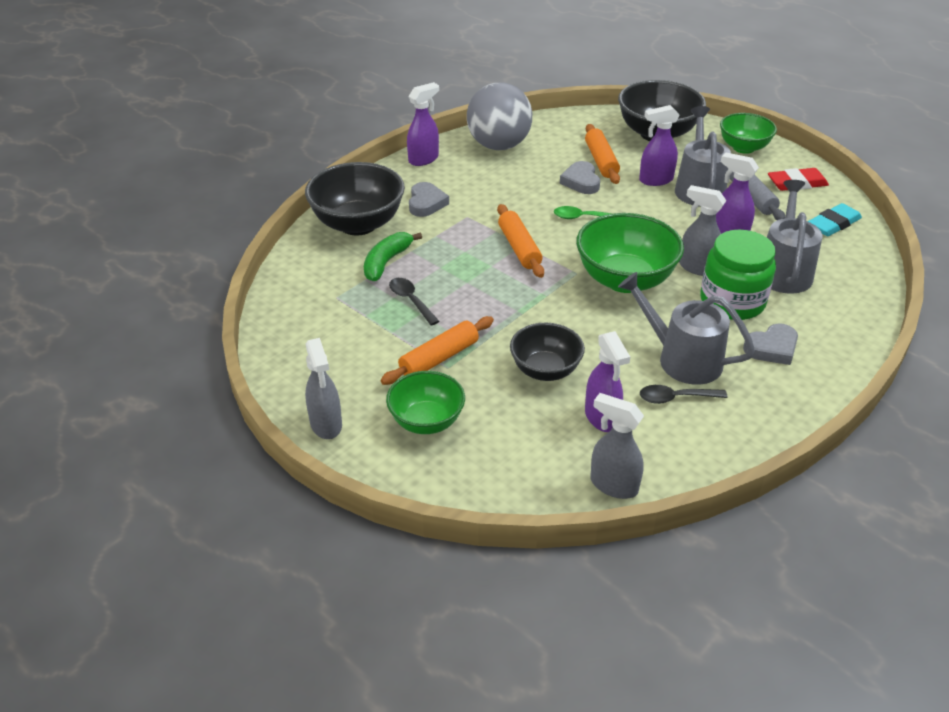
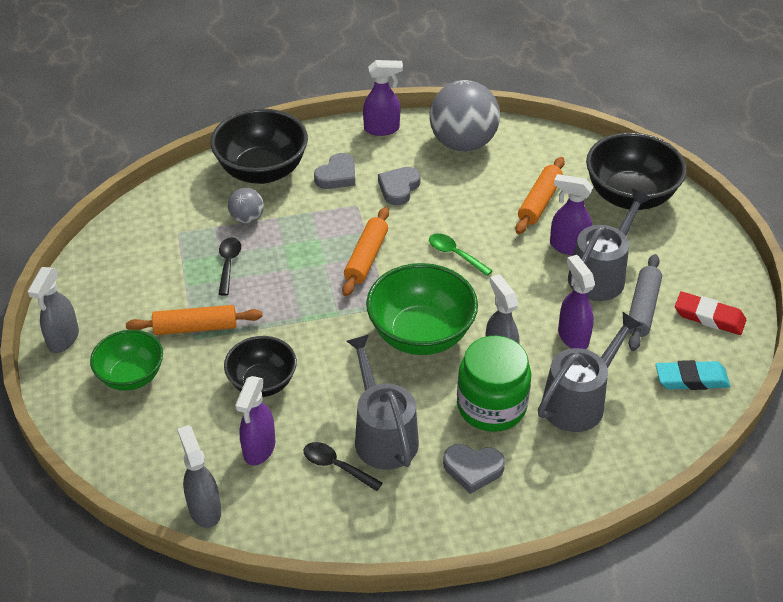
camera: 35 degrees right, 5 degrees up
(386, 262) = (247, 218): green banana -> grey ball
(581, 181) = (495, 216): grey heart -> grey heart (399, 188)
(743, 147) = (702, 251): green bowl -> none

